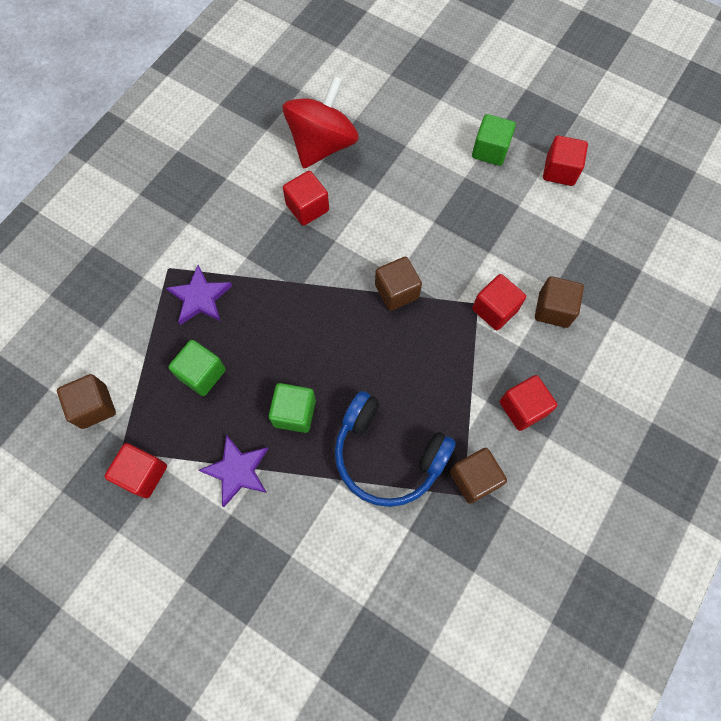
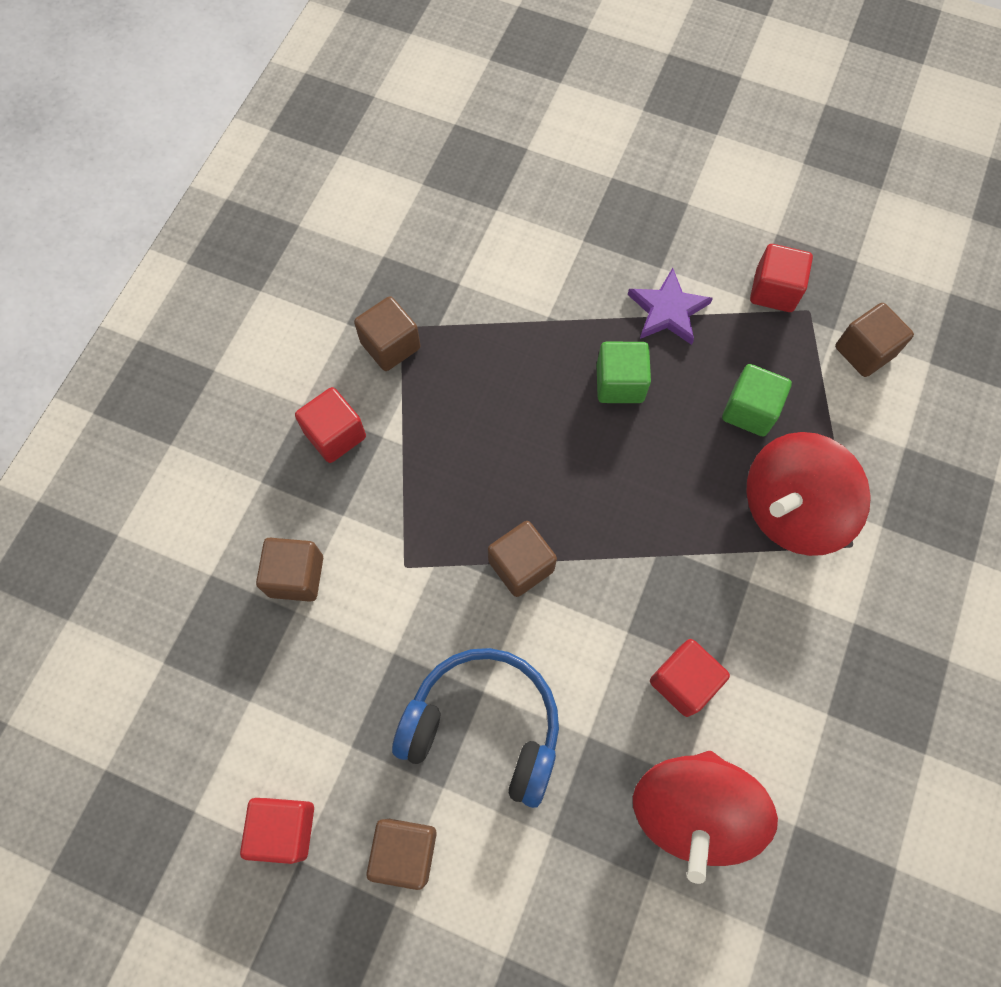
camera: 170 degrees right, 0 degrees up
(200, 298) = (791, 509): purple star -> red spinning top
(387, 455) = (496, 354): blue headphones -> blue headphones (484, 726)
(490, 150) = (405, 851): green cube -> brown cube
(495, 309) = (379, 561): red cube -> none

